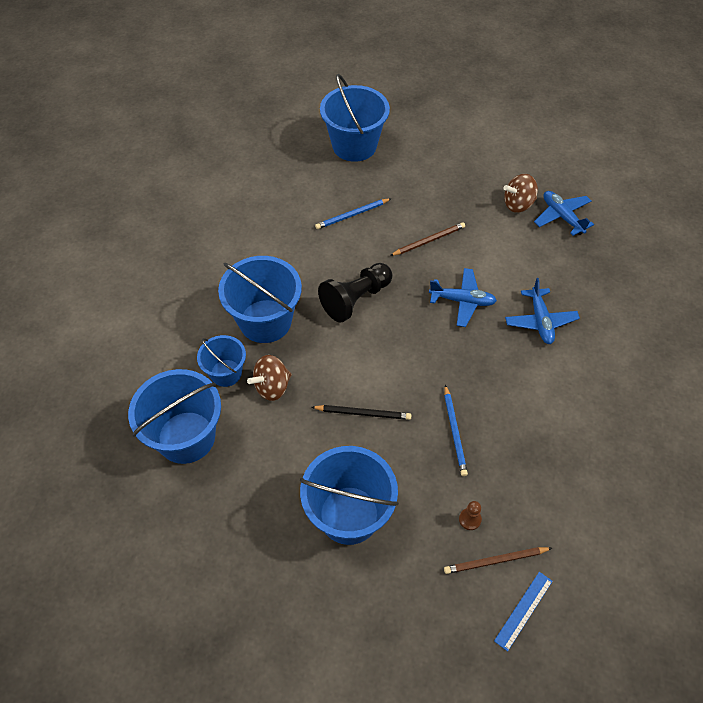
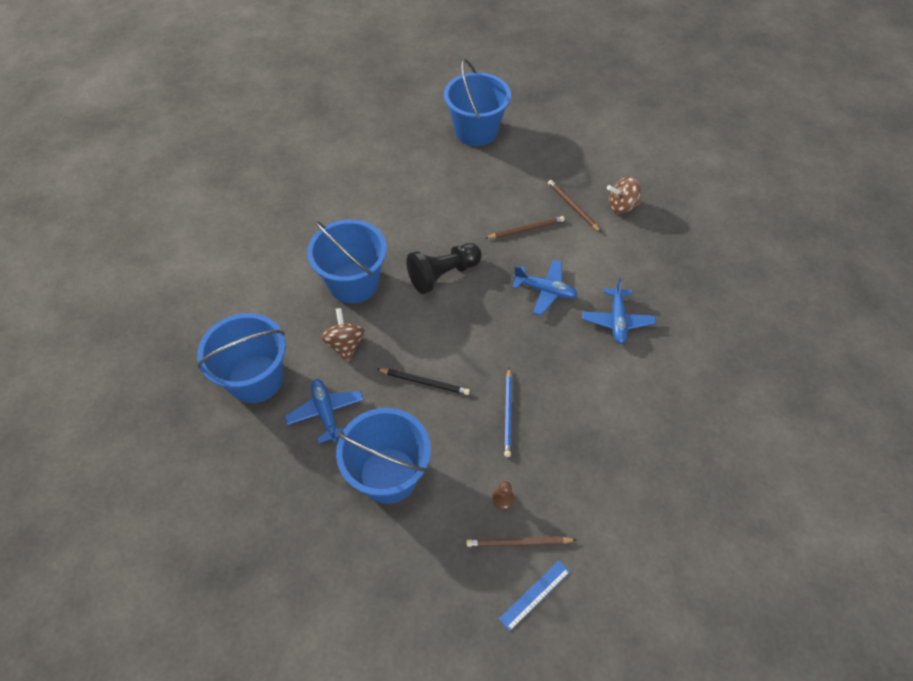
camera: 10 degrees right, 0 degrees up
(226, 373) = (306, 325): blue bucket -> none
(272, 387) = (345, 345): brown spinning top -> brown spinning top turned 105 degrees clockwise
(352, 215) = (459, 195): blue pencil -> none
(470, 211) = (573, 207): none -> brown pencil
(562, 217) = (662, 223): blue plane -> blue plane (326, 413)

